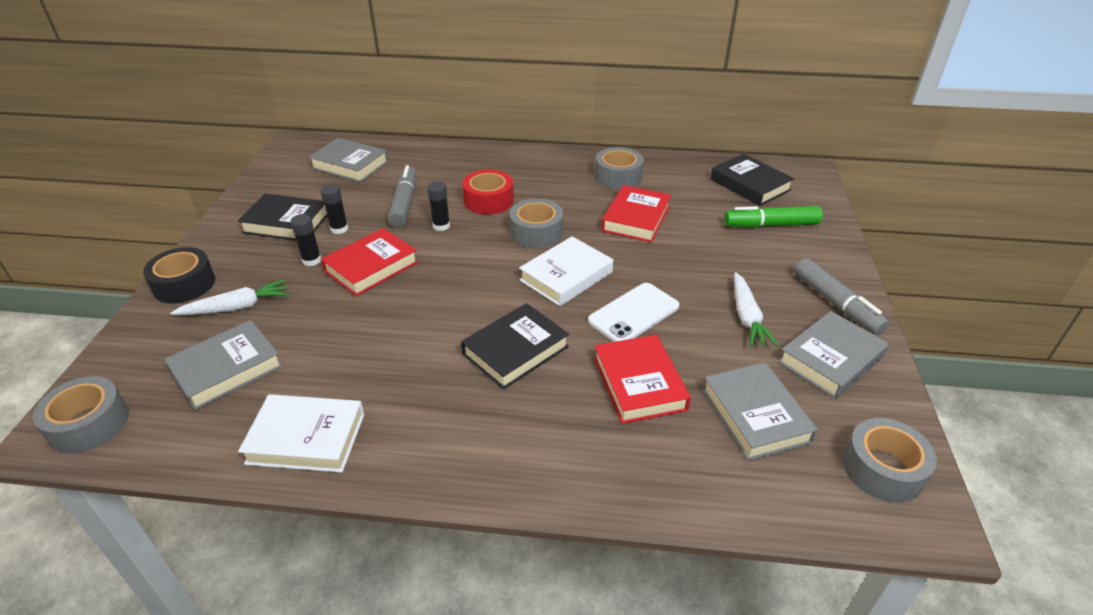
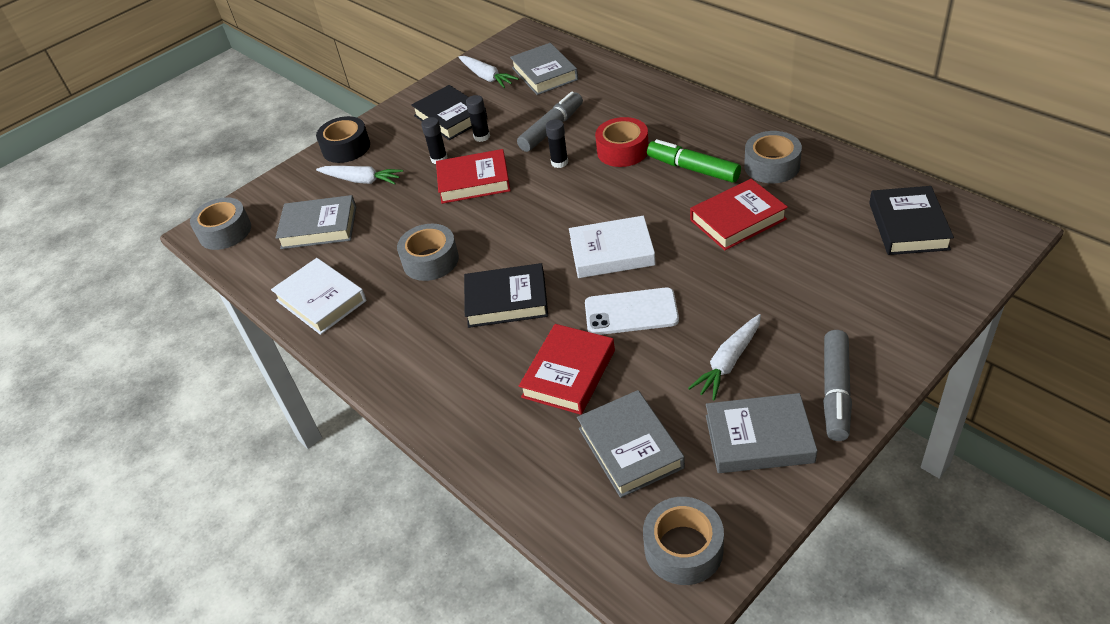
camera: 45 degrees right, 5 degrees up
(292, 182) = (487, 77): none -> white carrot
(536, 232) = (631, 199): grey tape -> grey tape (430, 260)
(755, 415) = (630, 448): grey book -> grey book turned 45 degrees counterclockwise
(771, 225) = (873, 281): green marker -> green marker (693, 169)

